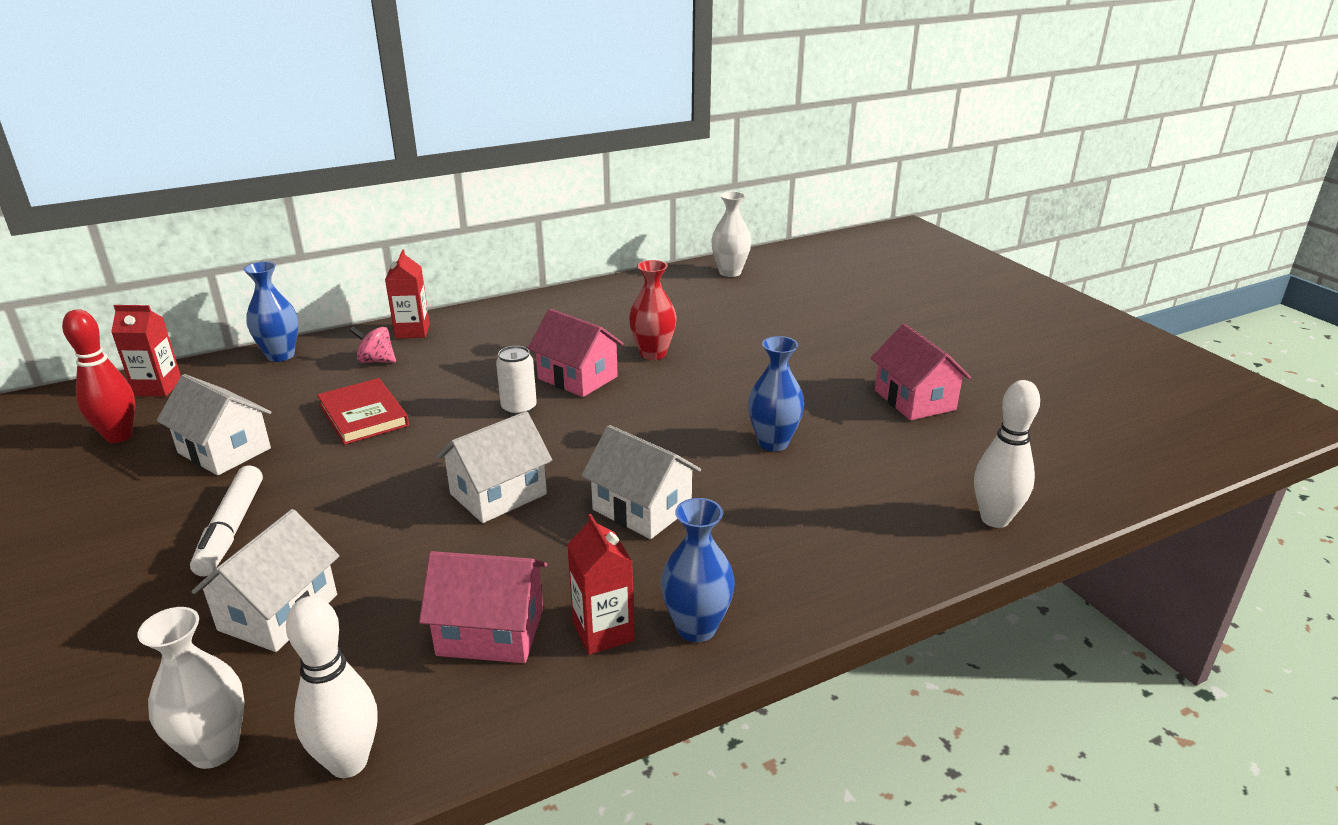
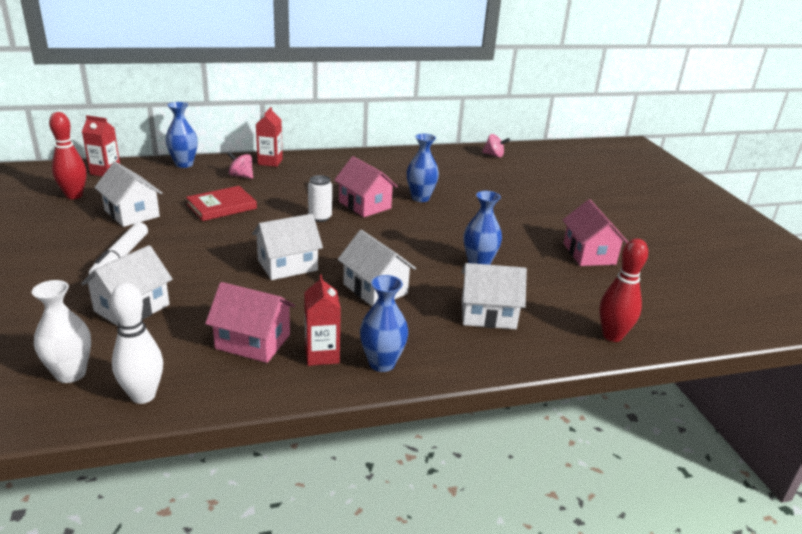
camera: 10 degrees right, 0 degrees up
(363, 415) = (221, 206): red book -> red book turned 75 degrees clockwise
(653, 354) = (420, 198): red vase -> blue vase
(730, 272) = (494, 155): white vase -> pink spinning top
(816, 518) = (488, 314): none -> white house
(994, 519) = (612, 336): white bowling pin -> red bowling pin

